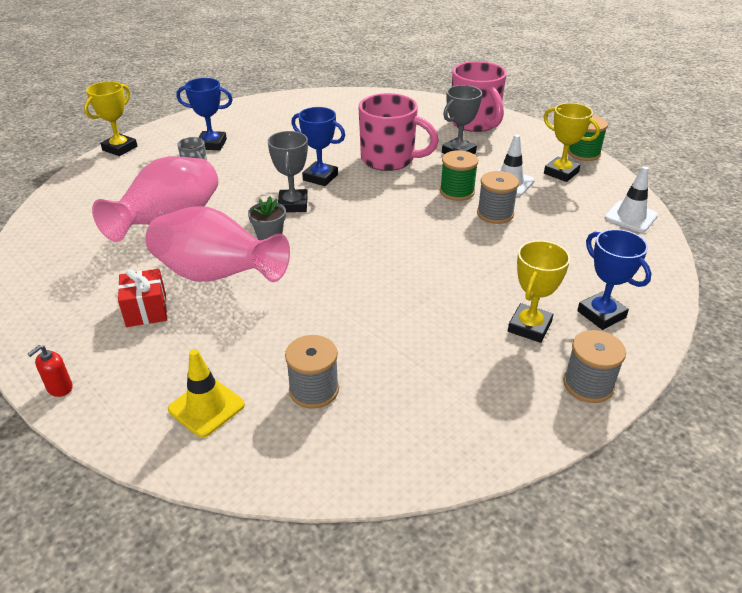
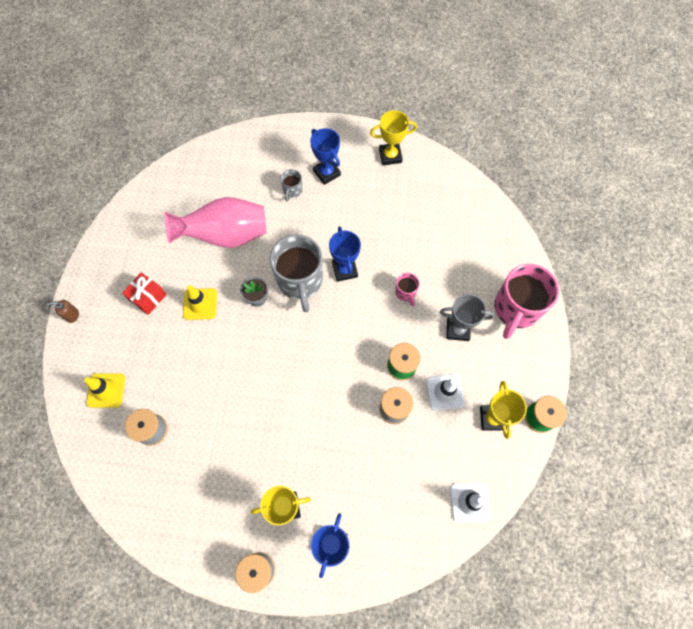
camera: 50 degrees right, 30 degrees up
(59, 388) = (72, 315): red soap dispenser -> brown soap dispenser
(120, 148) = (275, 130): yellow trophy -> yellow trophy (390, 156)
(216, 276) = (200, 304): pink vase -> yellow traffic cone
(293, 205) = (300, 281): grey trophy -> grey mug
(389, 160) = (405, 293): pink mug -> pink mug, size x0.45

